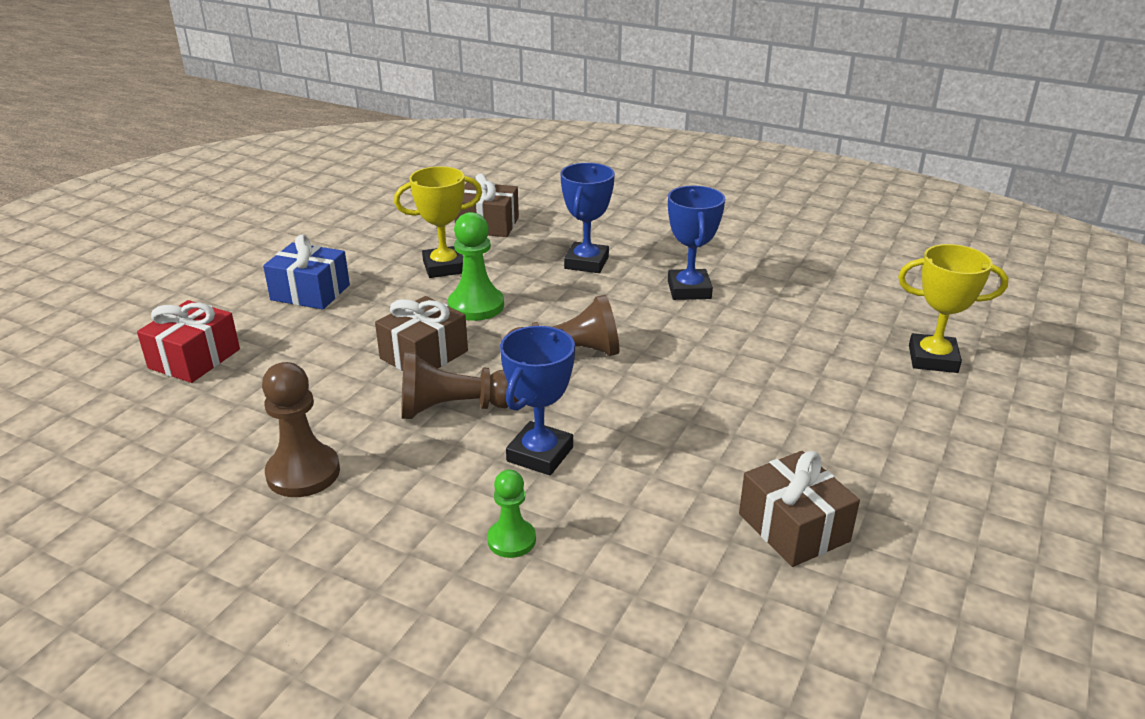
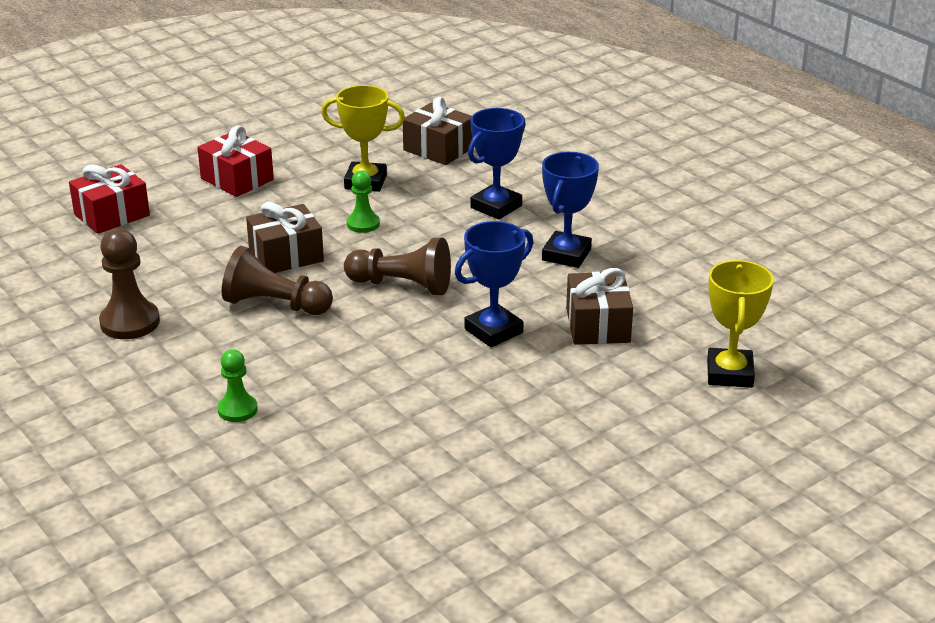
camera: 25 degrees right, 0 degrees up
(310, 292) = (237, 179): blue gift -> red gift
(476, 306) = (363, 224): green pawn -> green pawn, size x0.62
(540, 454) = (310, 357): blue trophy -> blue trophy (493, 331)
(793, 527) = (454, 464): brown gift -> brown gift (597, 325)
(932, 359) = (729, 373): yellow trophy -> yellow trophy turned 60 degrees clockwise

